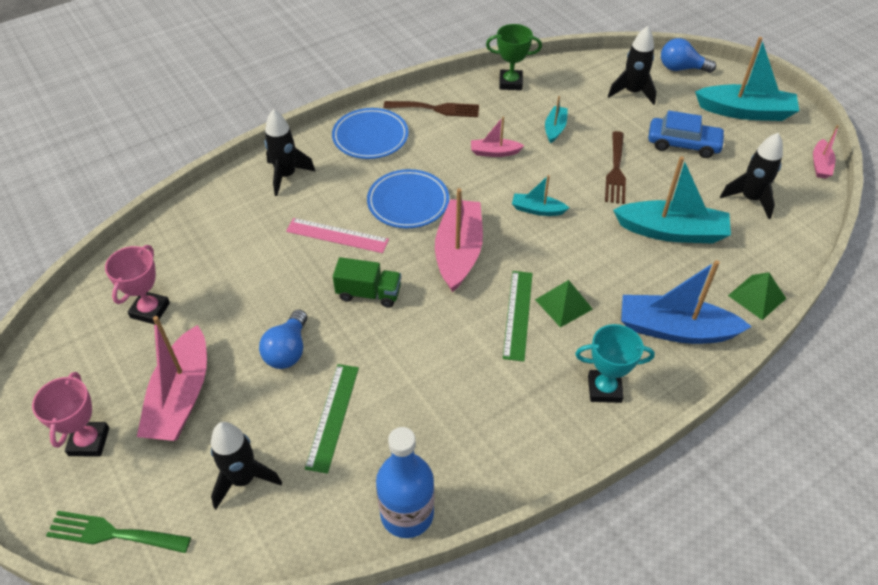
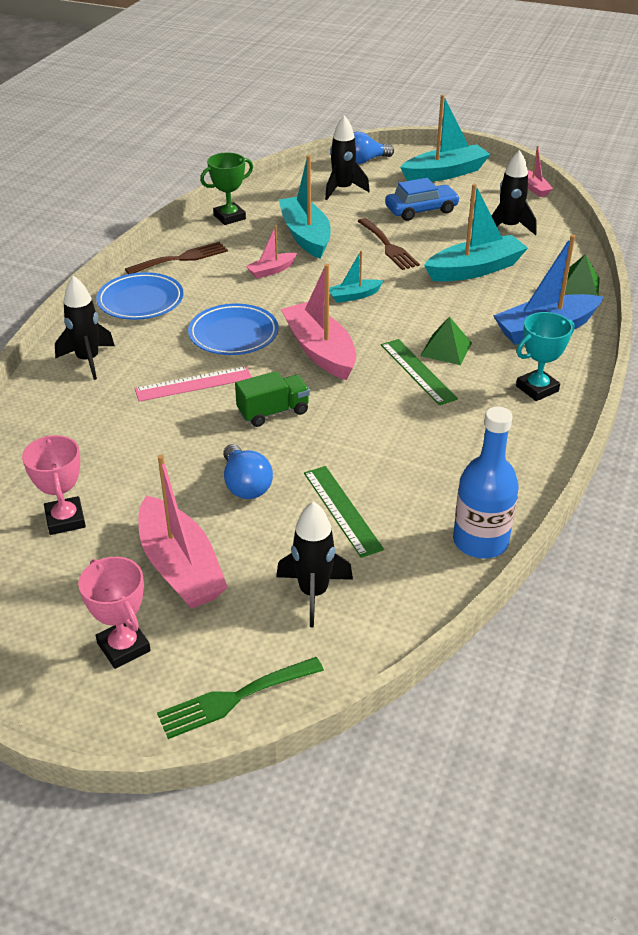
camera: 35 degrees left, 10 degrees down
(555, 128) = (305, 236): turquoise boat -> turquoise boat, size x1.96

